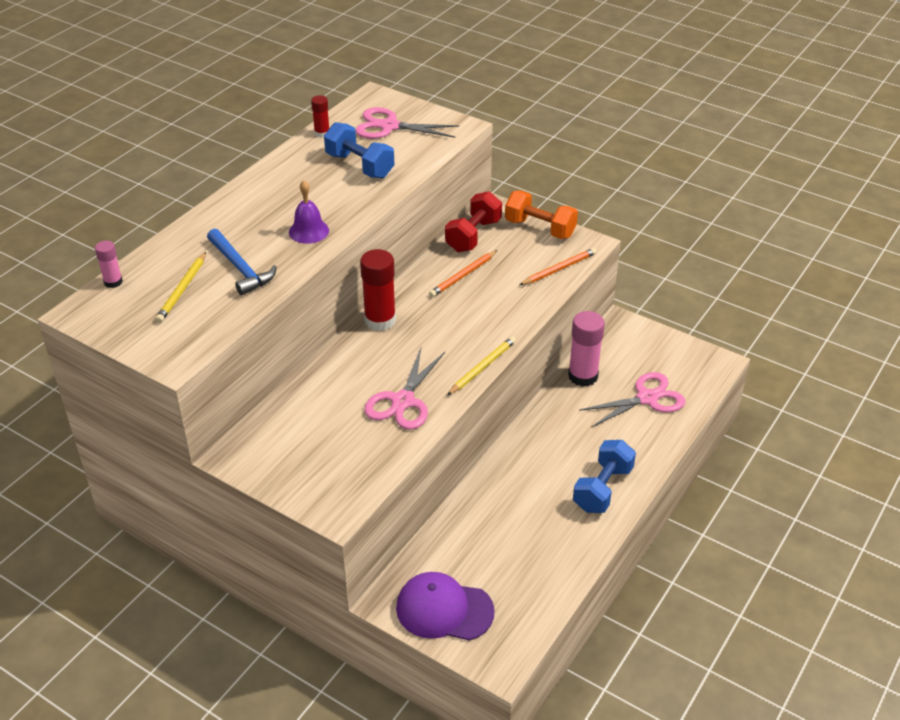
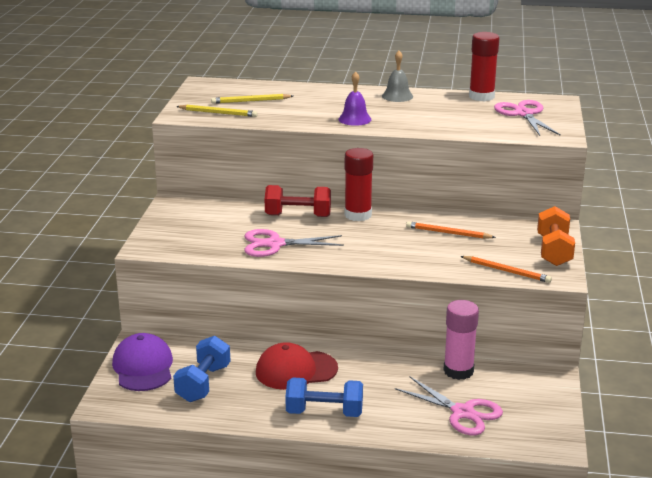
camera: 65 degrees right, 15 degrees down
(113, 282) = (240, 83): pink glue stick -> none
(240, 268) = (290, 110): blue hammer -> none
(269, 183) = (397, 96): none -> grey bell
(322, 133) = (481, 96): red glue stick -> red glue stick, size x1.87
(359, 166) = (456, 116): blue dumbbell -> blue dumbbell (203, 383)
(473, 236) = (506, 225): red dumbbell -> red dumbbell (298, 216)
(482, 367) = (342, 265): yellow pencil -> yellow pencil (218, 113)
(520, 486) = (296, 370): none -> red cap

